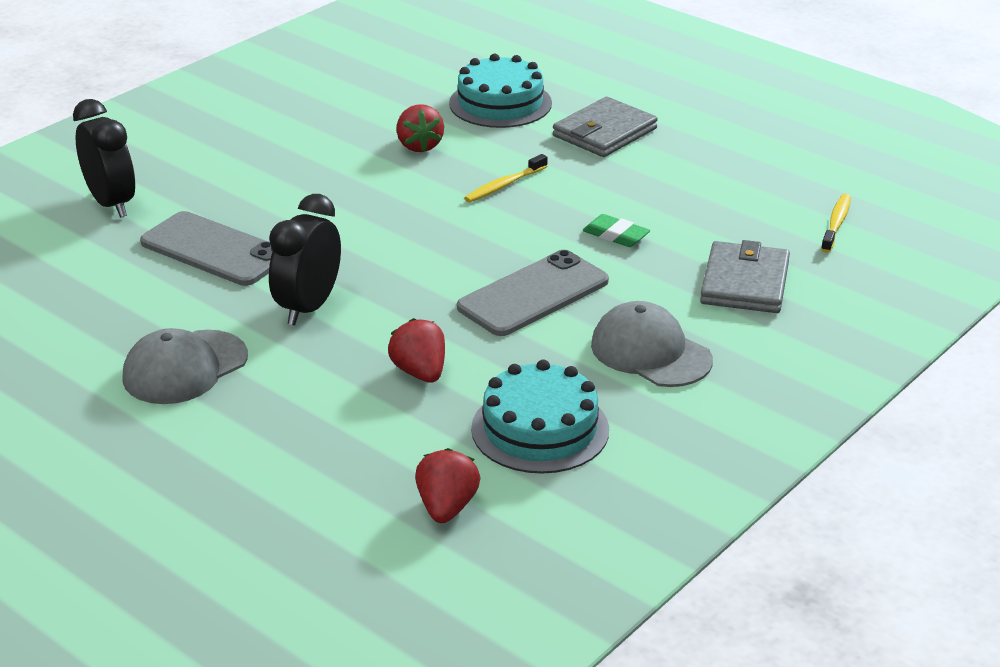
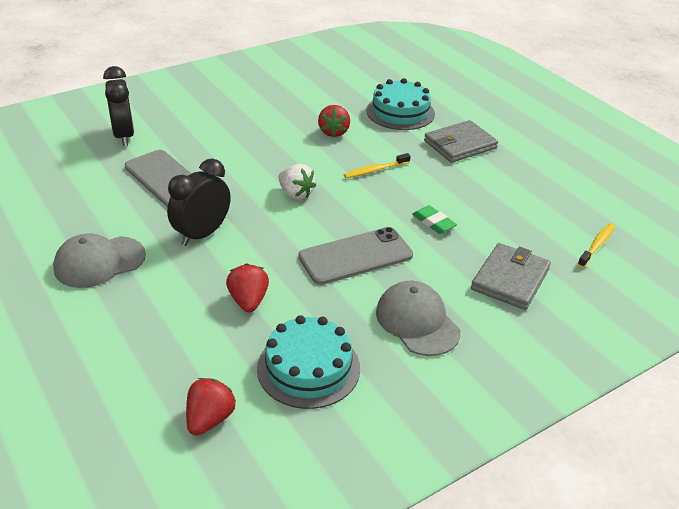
camera: 15 degrees right, 5 degrees up
(410, 234) = (296, 194): none -> white strawberry

